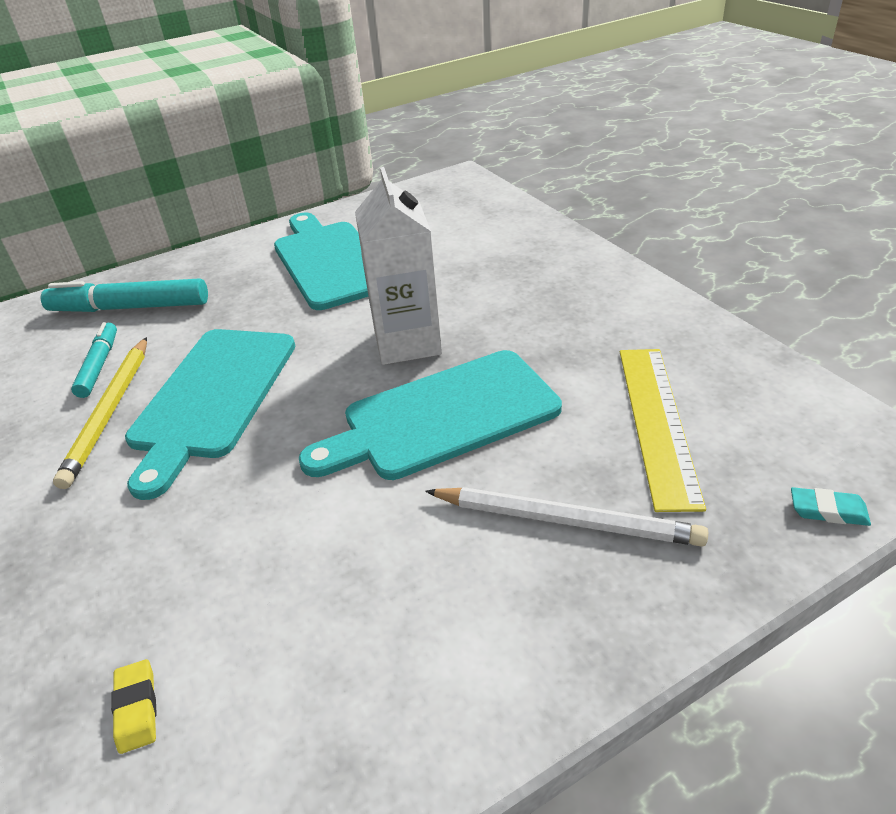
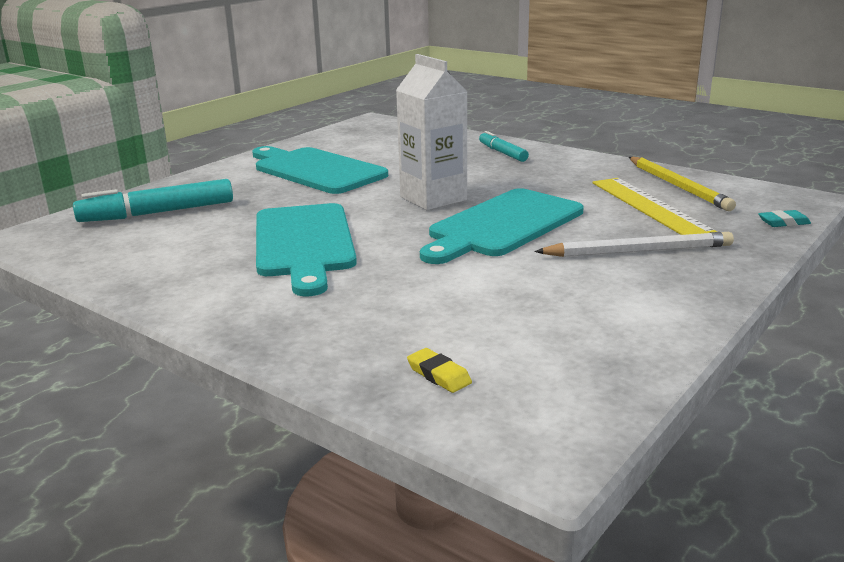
camera: 25 degrees left, 15 degrees down
(99, 365) = (172, 244): turquoise marker -> turquoise marker (502, 153)
(109, 412) = (218, 263): yellow pencil -> yellow pencil (677, 186)

